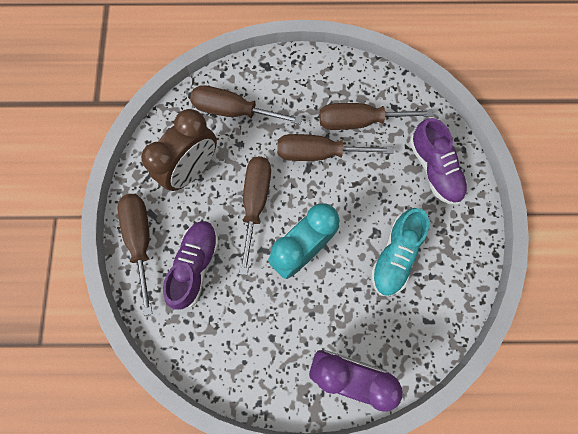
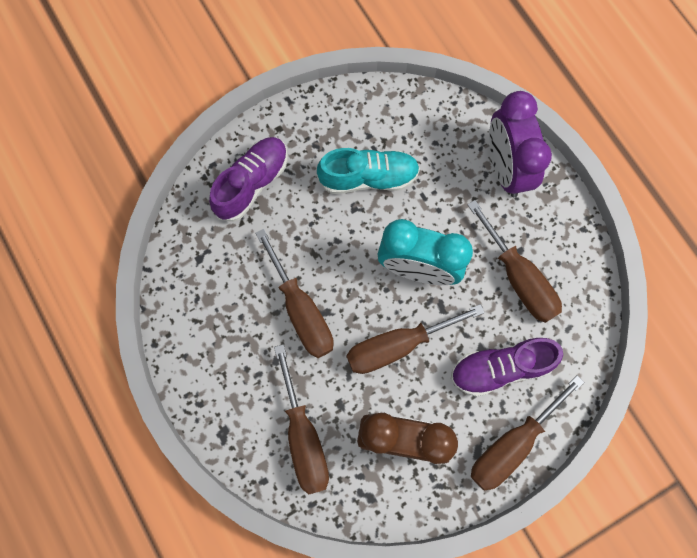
camera: 120 degrees left, 0 degrees up
(359, 121) = (238, 287): brown screwdriver -> brown screwdriver (518, 278)

